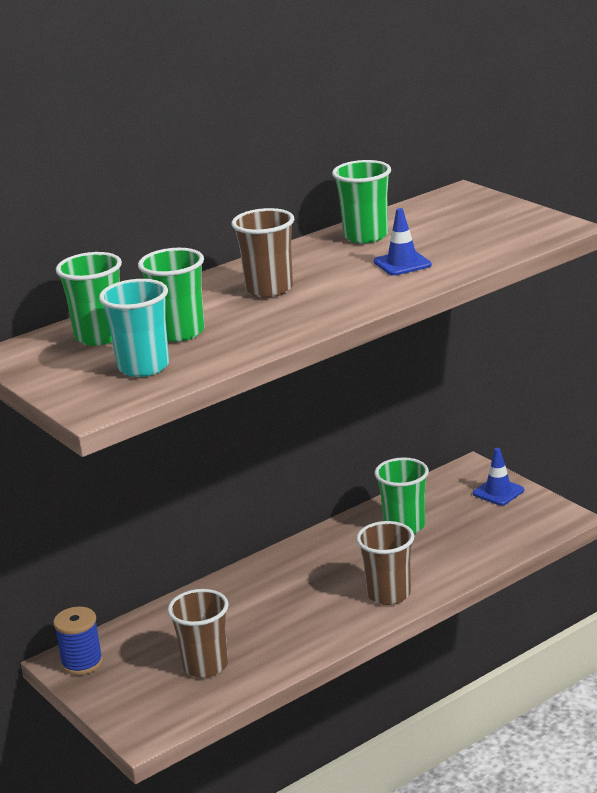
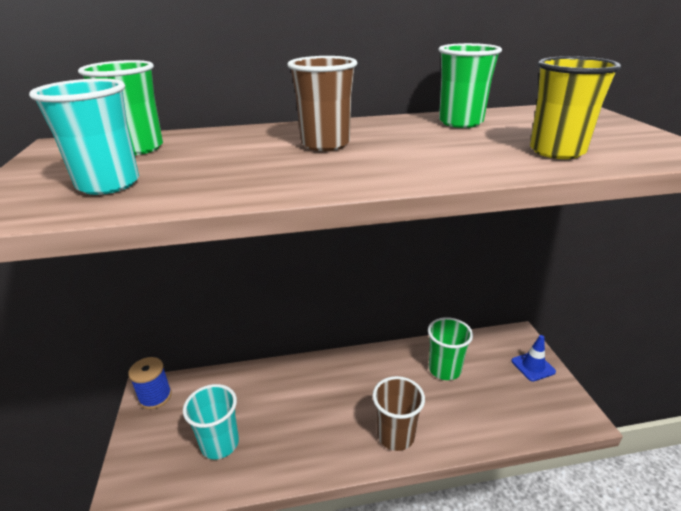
camera: 25 degrees right, 5 degrees up
(179, 332) = (196, 161): green cup -> none
(205, 665) = (220, 444): brown cup -> turquoise cup
(402, 263) = (475, 149): blue traffic cone -> none
(466, 250) = (557, 151): none -> yellow cup

